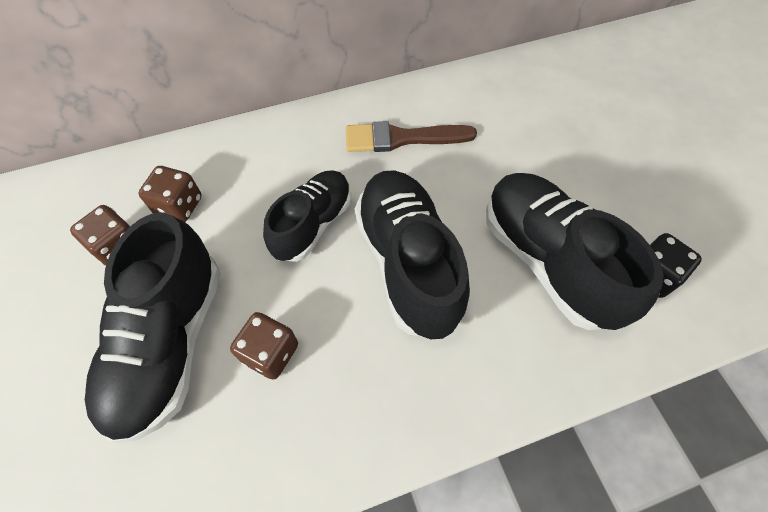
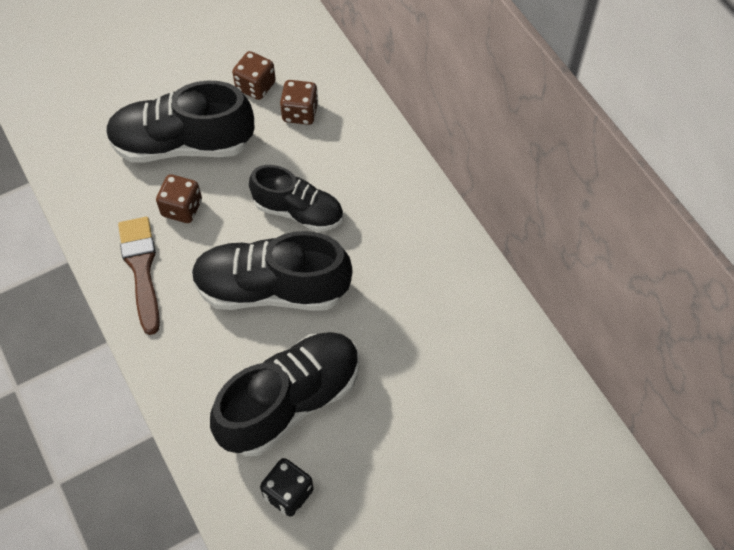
camera: 80 degrees right, 0 degrees up
(402, 138) = (410, 265): brown brush -> brown brush (141, 269)
(407, 262) = (272, 289): black shoe -> black shoe turned 150 degrees counterclockwise

